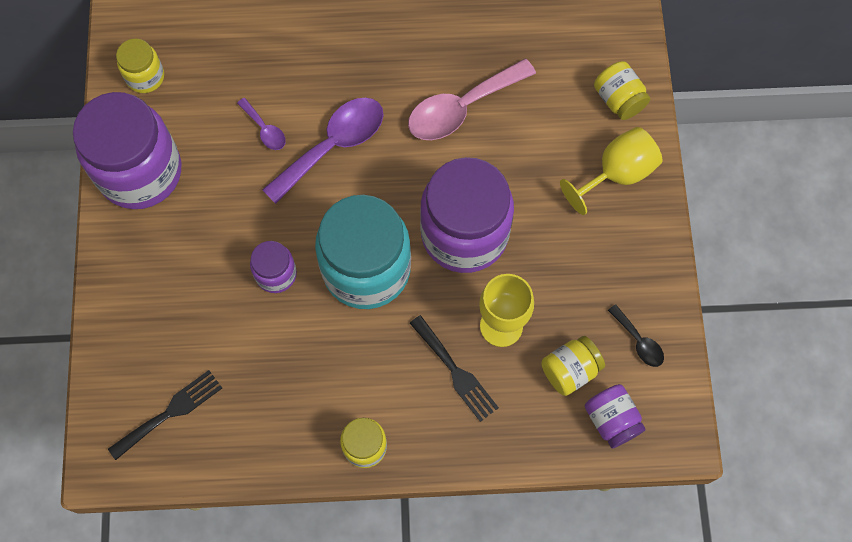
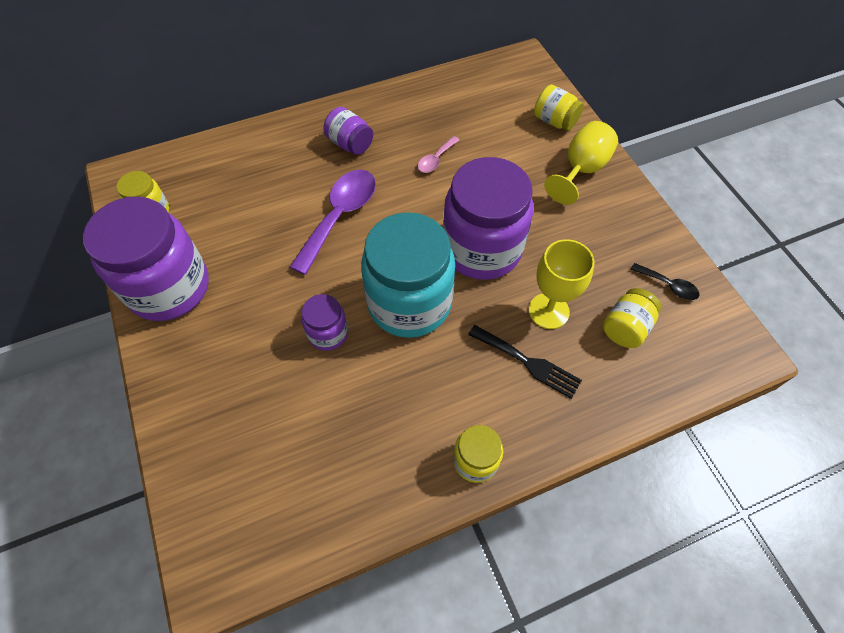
camera: 20 degrees left, 10 degrees down
(170, 412) = (266, 498): black fork -> none
(265, 130) = (274, 221): purple spoon -> none
(461, 108) = (435, 160): pink spoon -> pink spoon, size x0.49
(611, 420) = (683, 356): purple jar -> purple jar (350, 144)

